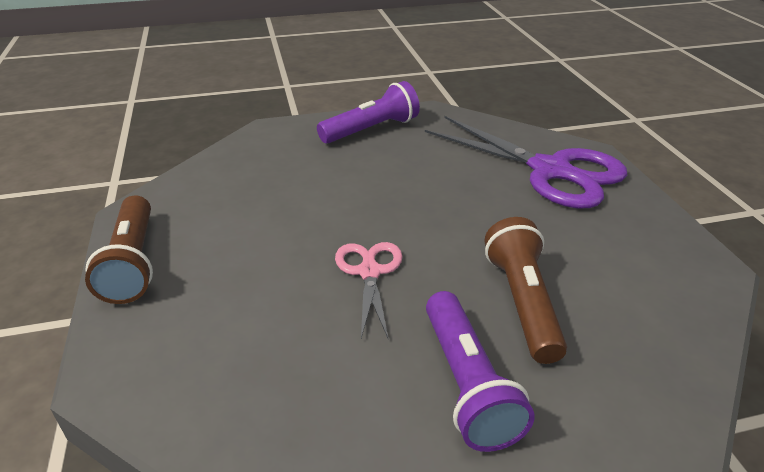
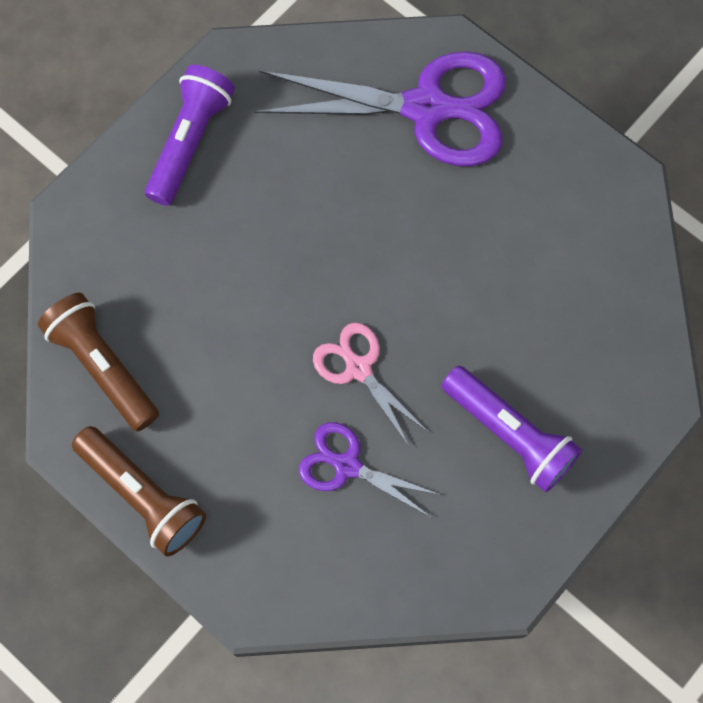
camera: 35 degrees left, 35 degrees up
(296, 326) = (347, 466): none -> purple scissors
(522, 302) = (502, 323): brown flashlight -> brown flashlight (103, 366)

